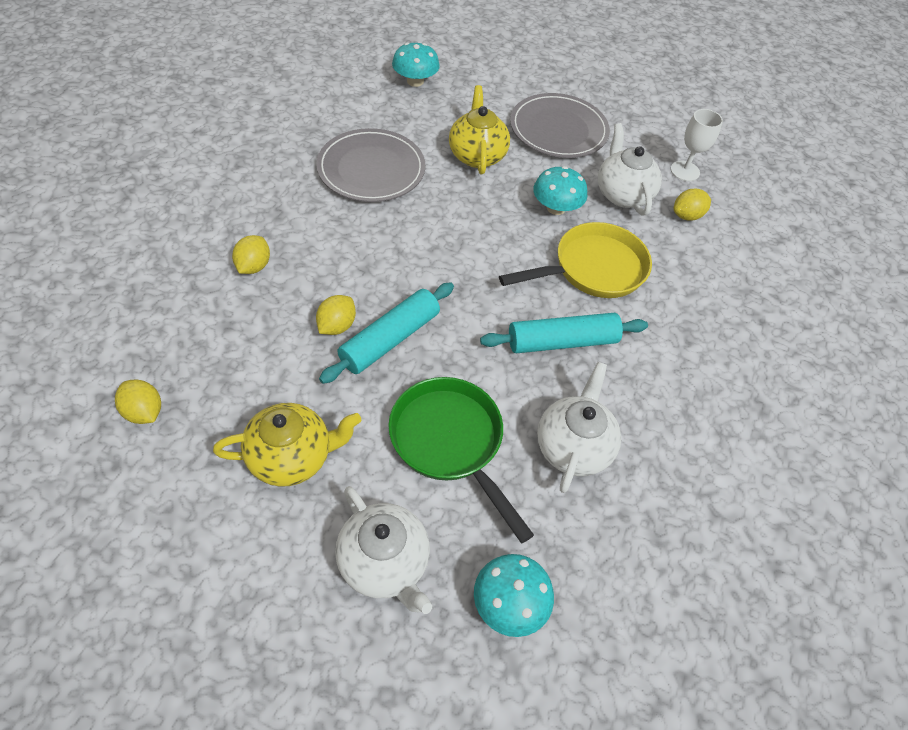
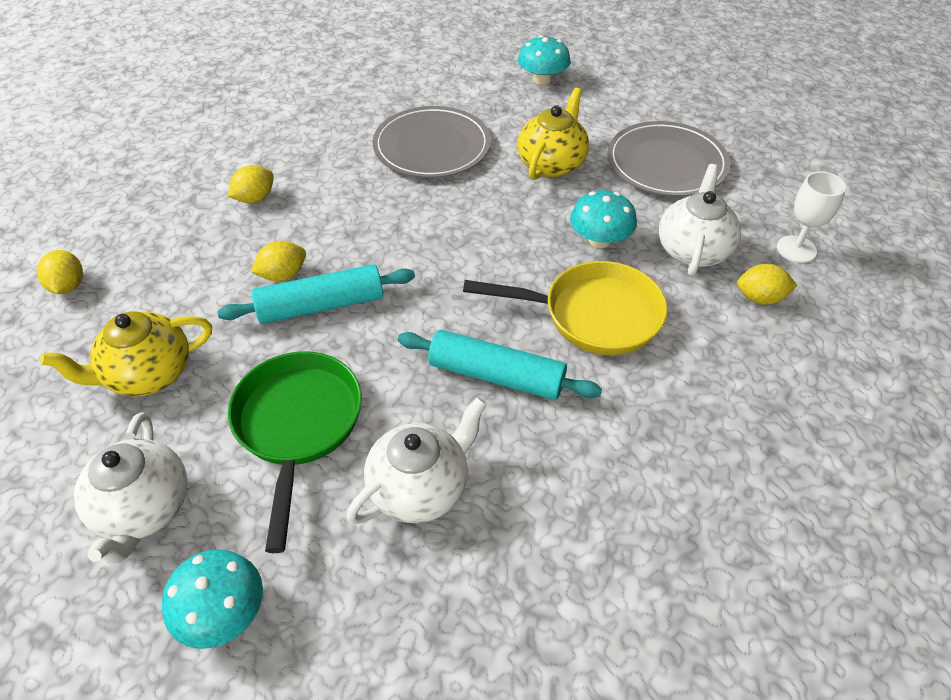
camera: 35 degrees right, 5 degrees down
(292, 457) = (148, 374): yellow teapot -> yellow teapot turned 135 degrees clockwise

